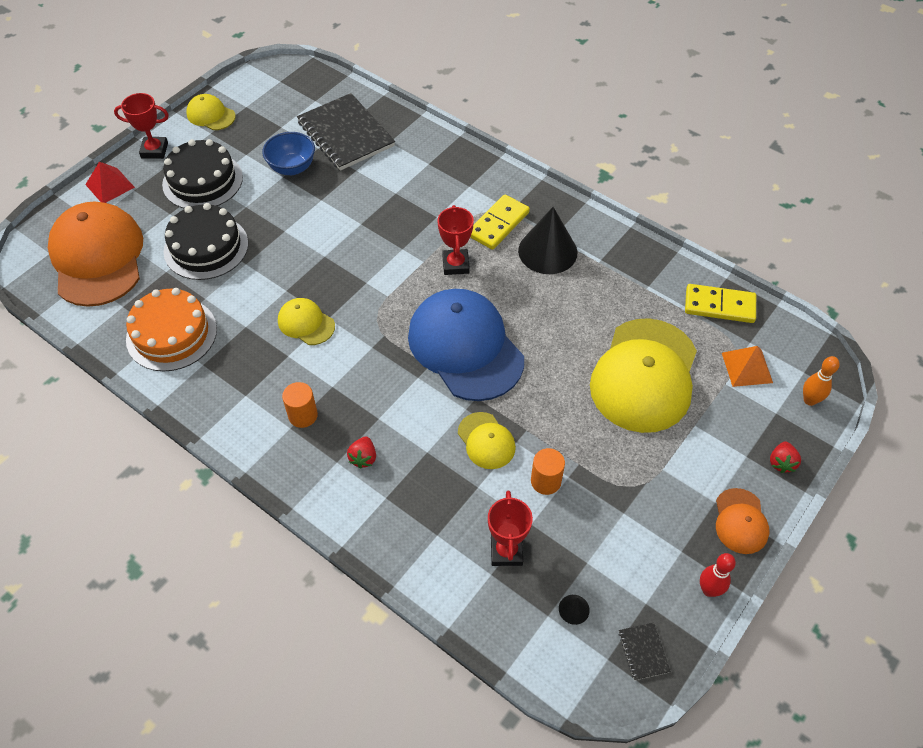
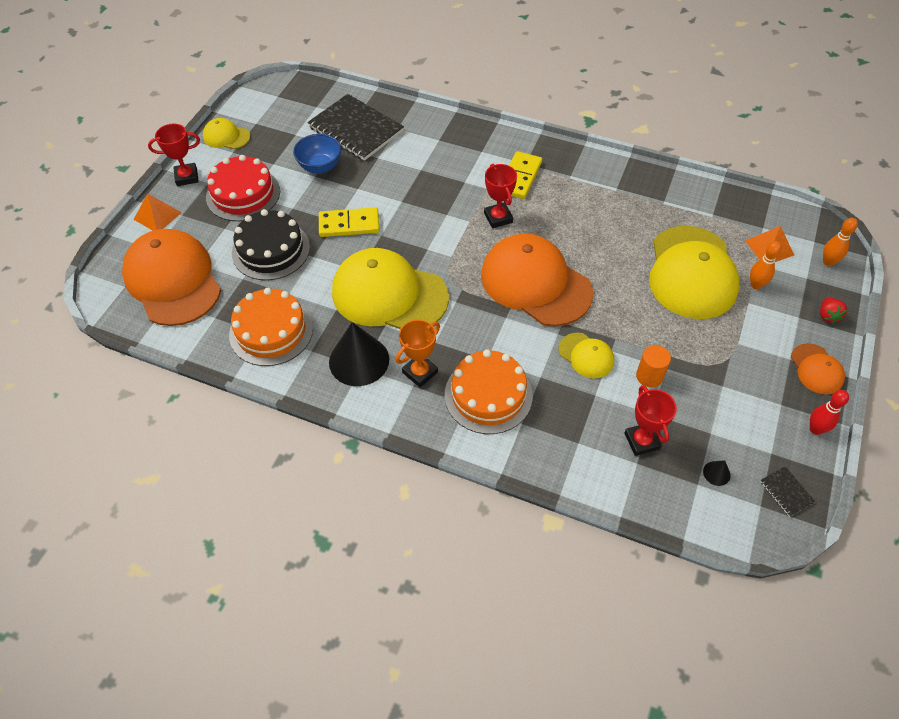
camera: 15 degrees left, 0 degrees up
(110, 186) = (157, 216): red pyramid -> orange pyramid
(202, 181) = (243, 194): black cake -> red cake
(303, 415) = (420, 372): orange cylinder -> orange trophy
(306, 323) = (389, 294): yellow cap -> yellow cap, size x2.13
(363, 458) = (488, 395): red strawberry -> orange cake
(465, 347) = (535, 283): blue cap -> orange cap
(547, 251) = (570, 190): black cone -> black cone (359, 360)
(712, 407) = (756, 285): none -> orange bowling pin
(719, 305) = (727, 204): yellow domino -> yellow domino (349, 224)

